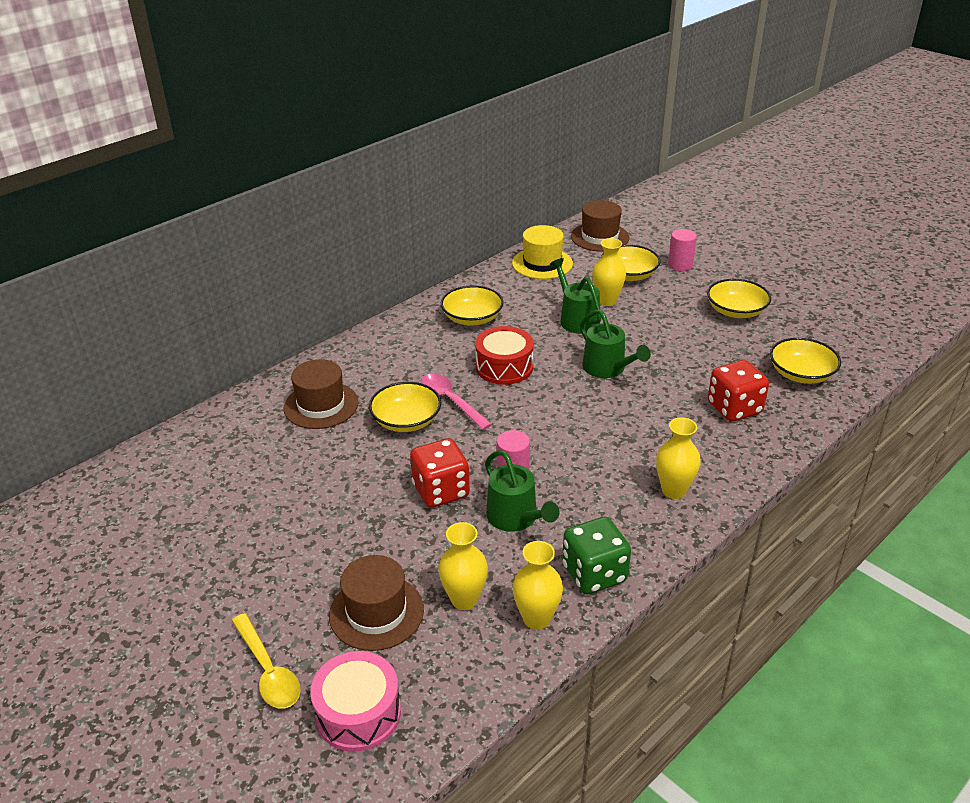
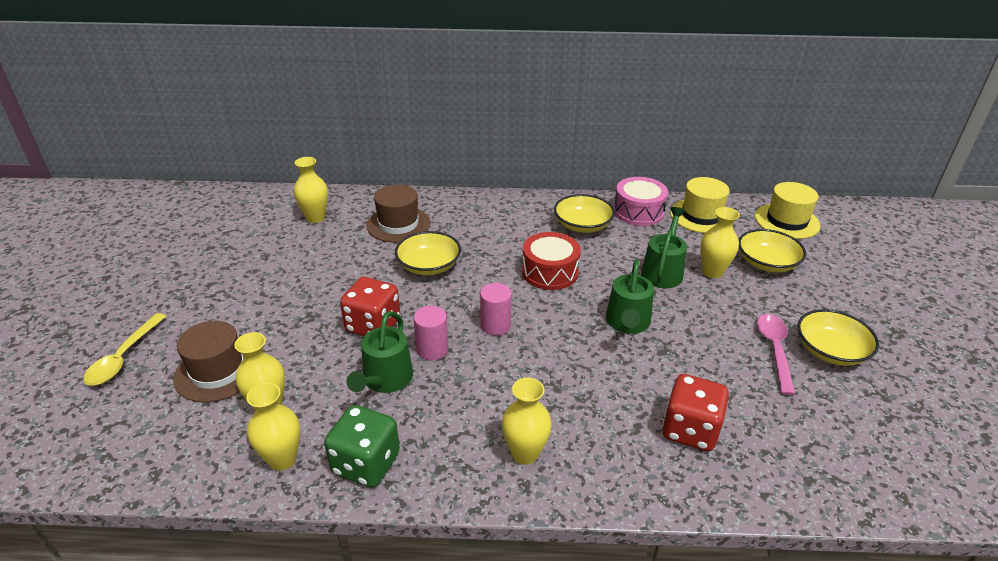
camera: 45 degrees right, 0 degrees up
(230, 447) = (315, 218): none -> yellow vase
(358, 713) = (111, 423): pink drum -> pink drum (638, 212)
(450, 401) = (476, 271): pink spoon -> pink spoon (774, 350)
(600, 237) = (787, 221): brown hat -> yellow hat
(680, 265) = (832, 281): pink cylinder -> pink cylinder (495, 325)
(801, 374) = (813, 449): yellow bowl -> none

